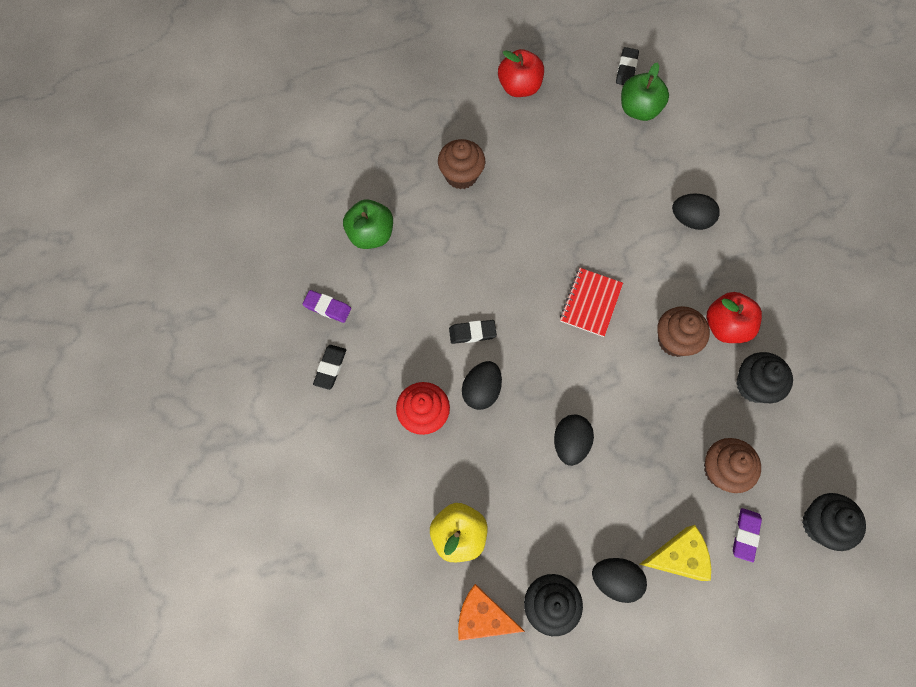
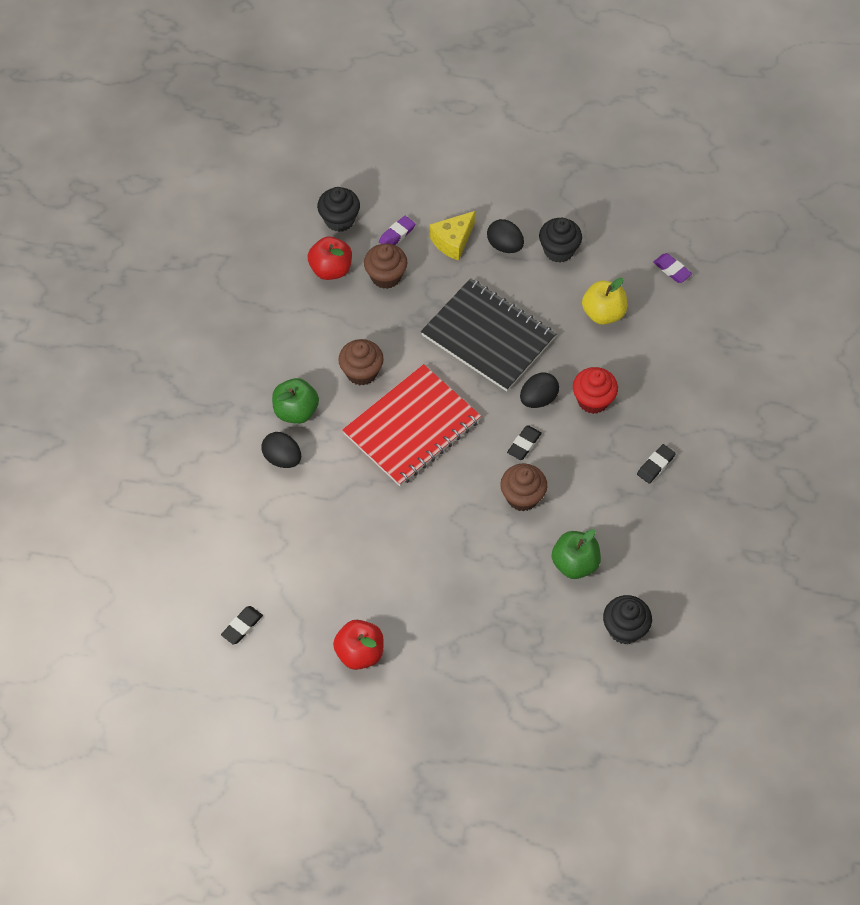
camera: 155 degrees left, 10 degrees down
(327, 307) = (639, 515): purple eraser -> purple eraser (672, 270)
(461, 175) = (465, 585): brown cupcake -> brown cupcake (522, 497)
(472, 333) = (524, 444): black eraser -> black eraser turned 75 degrees counterclockwise
(483, 616) = (609, 261): orange cheese -> none
(570, 443) = (488, 336): black egg -> black notebook
(590, 303) = (412, 427): red notebook -> red notebook, size x1.98
(639, 109) = (258, 578): green apple -> green apple (296, 411)
(678, 556) = (452, 241): yellow cheese -> yellow cheese turned 60 degrees counterclockwise
(726, 326) = (313, 366): red apple -> red apple (331, 269)
(753, 385) = (322, 318): black cupcake -> black cupcake (624, 629)

